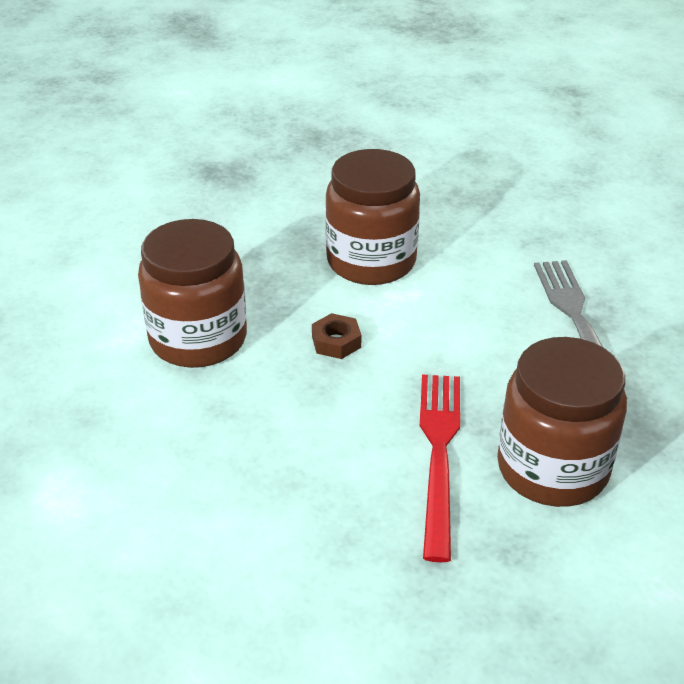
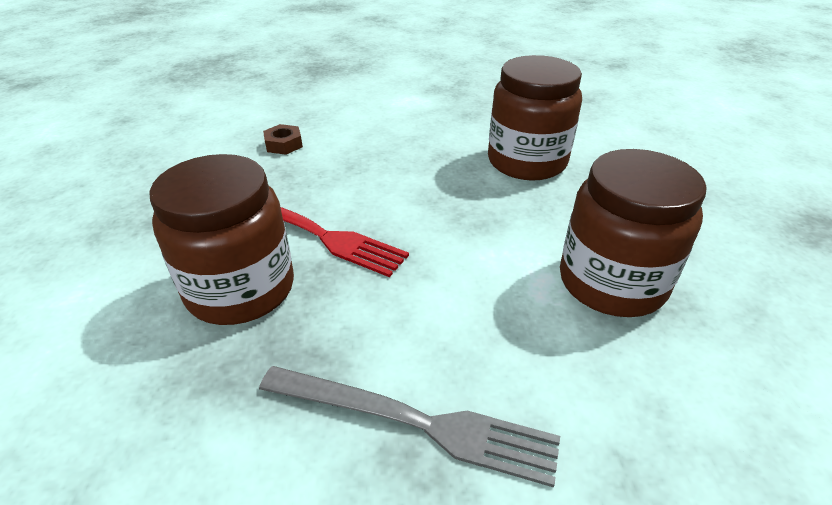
camera: 115 degrees right, 0 degrees up
(336, 342) = (486, 222): brown nut -> brown nut (284, 144)

